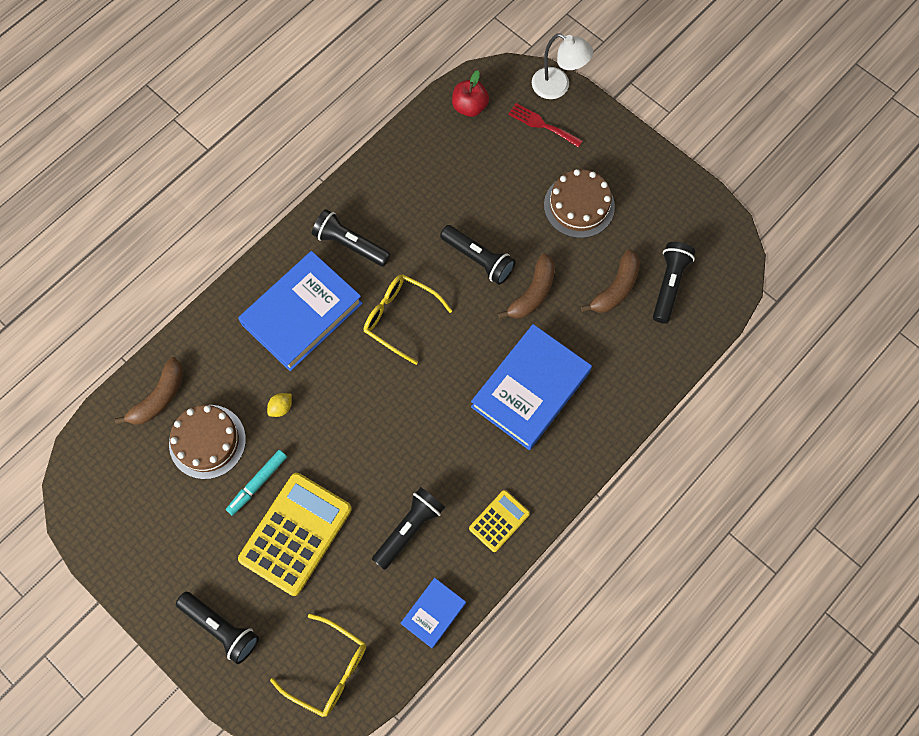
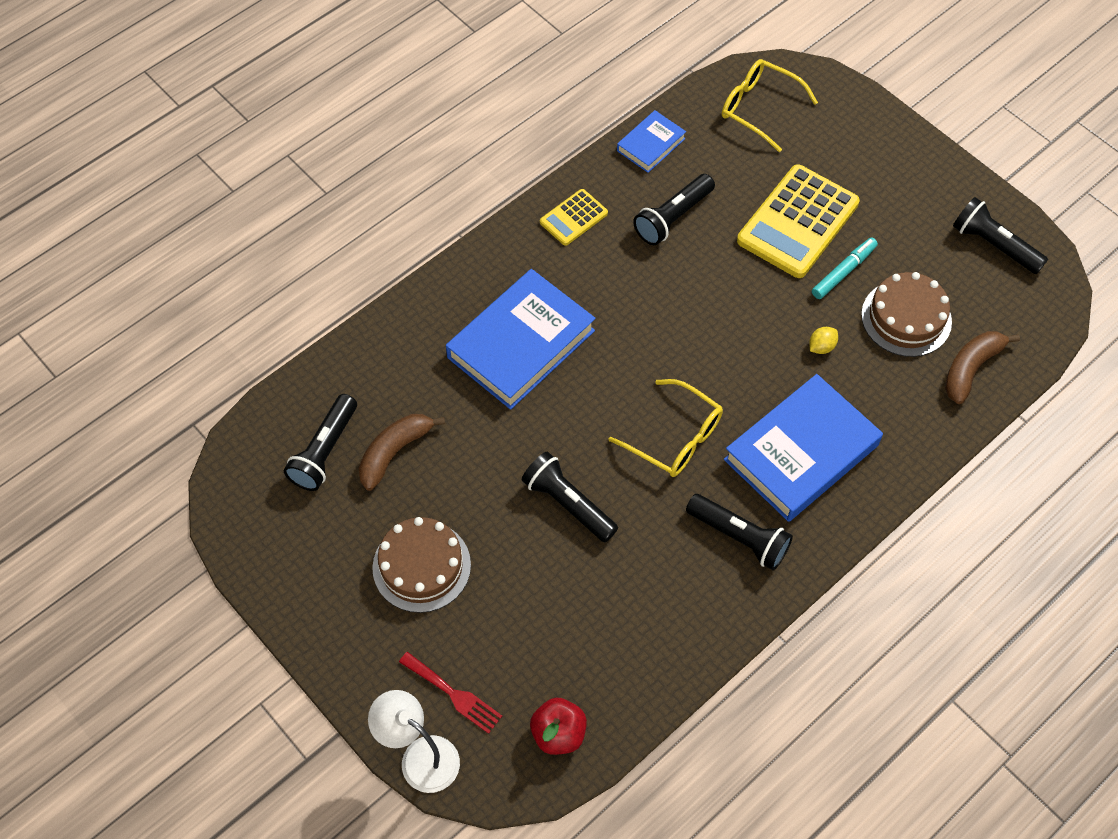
camera: 175 degrees left, 10 degrees down
(221, 628) = (871, 148): black flashlight -> black flashlight (993, 245)
(532, 293) = (502, 454): brown banana -> none

